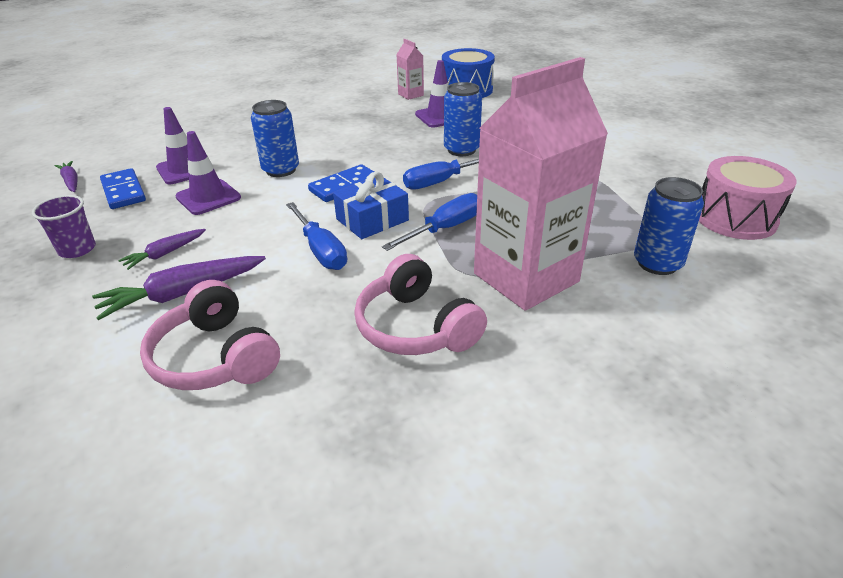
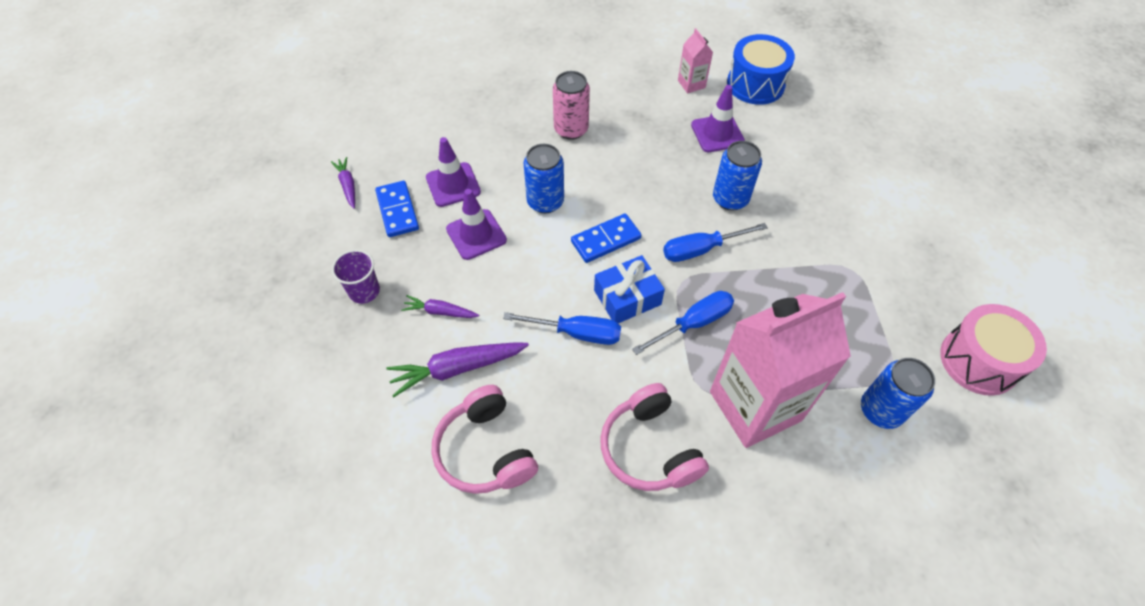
camera: 10 degrees right, 20 degrees up
(165, 254) = (440, 312): purple carrot -> purple carrot turned 45 degrees clockwise
(303, 127) = (571, 129): none -> pink can
(321, 250) = (577, 333): blue screwdriver -> blue screwdriver turned 60 degrees counterclockwise

